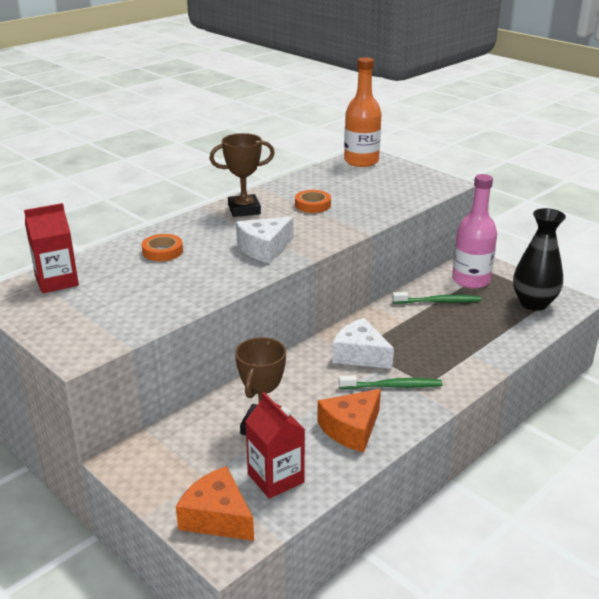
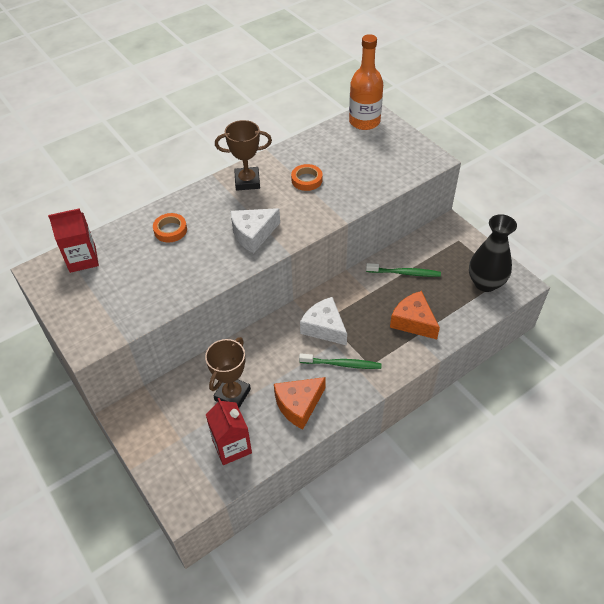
camera: 10 degrees right, 20 degrees up
(217, 517) = (183, 477): orange cheese -> orange cheese (413, 321)
(471, 280) = (439, 250): pink bottle -> none

